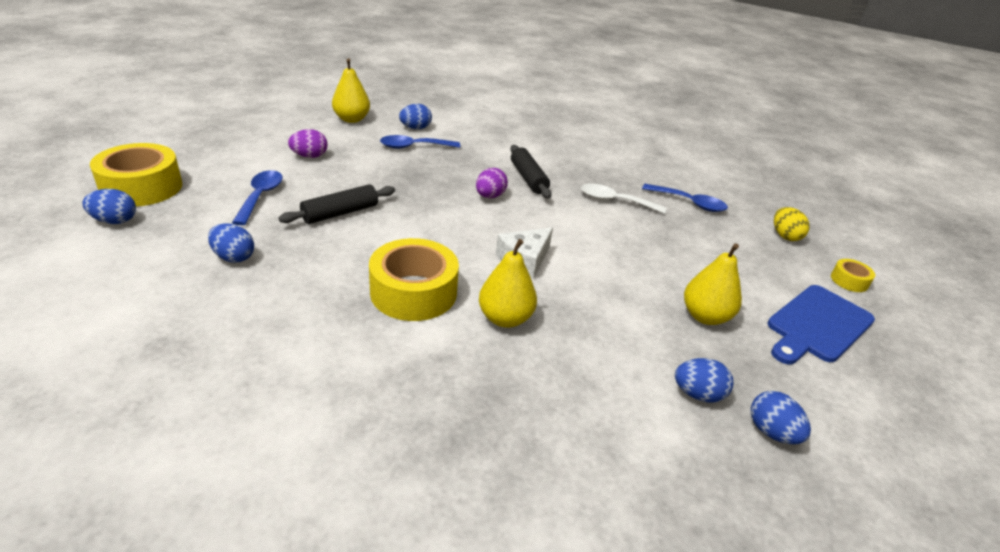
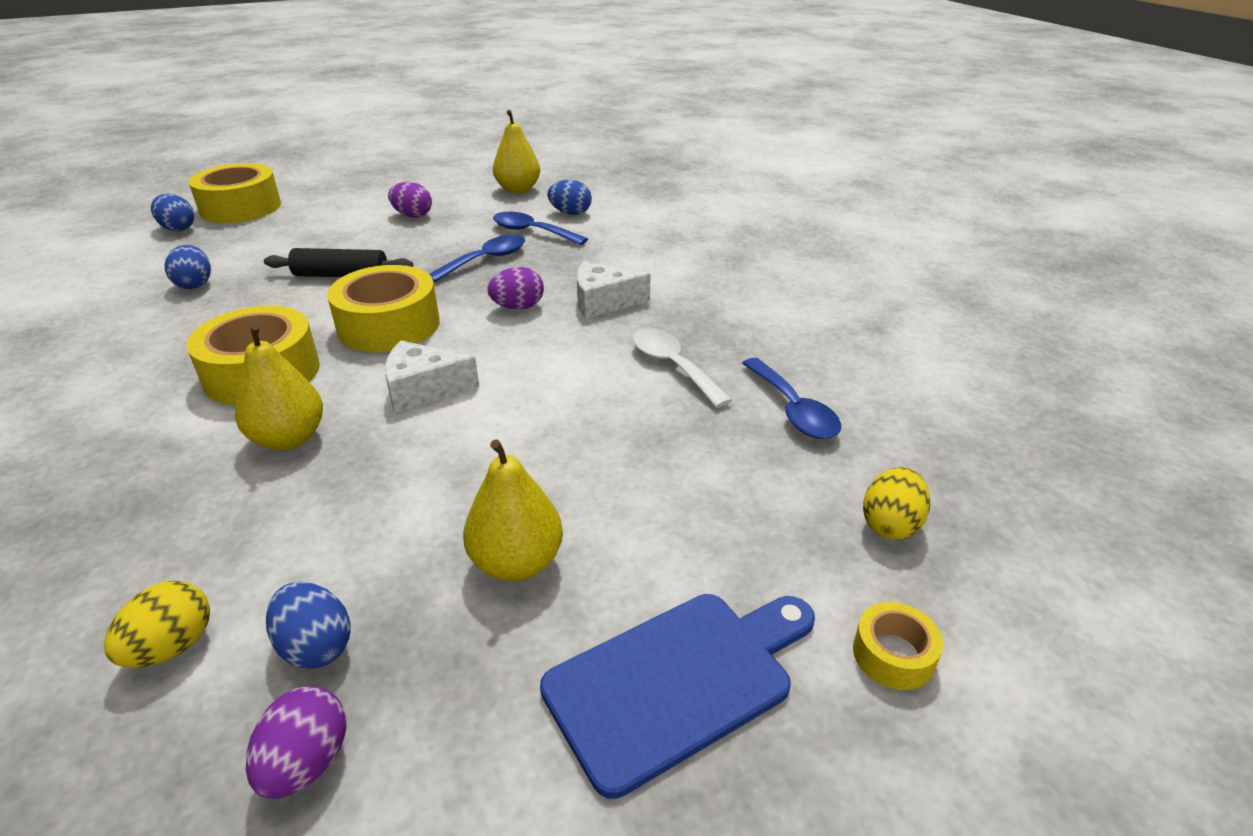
camera: 45 degrees right, 0 degrees up
(260, 197) = (306, 240): blue spoon -> blue spoon (485, 260)
(436, 233) = (389, 325): none -> yellow tape
(528, 178) = (603, 302): black rolling pin -> white cheese
(645, 436) = (172, 647): none -> yellow egg
(771, 432) = (307, 763): blue egg -> purple egg
(817, 325) = (678, 681): blue cutting board -> blue cutting board turned 150 degrees clockwise

